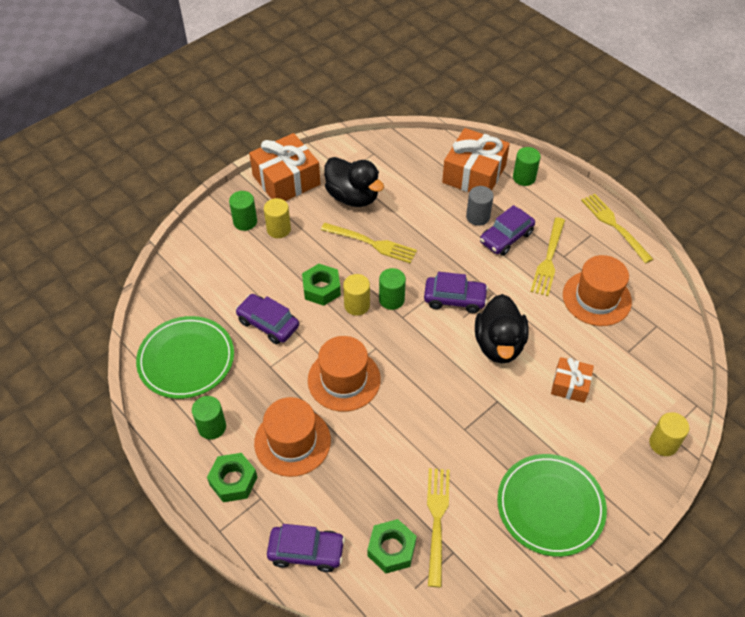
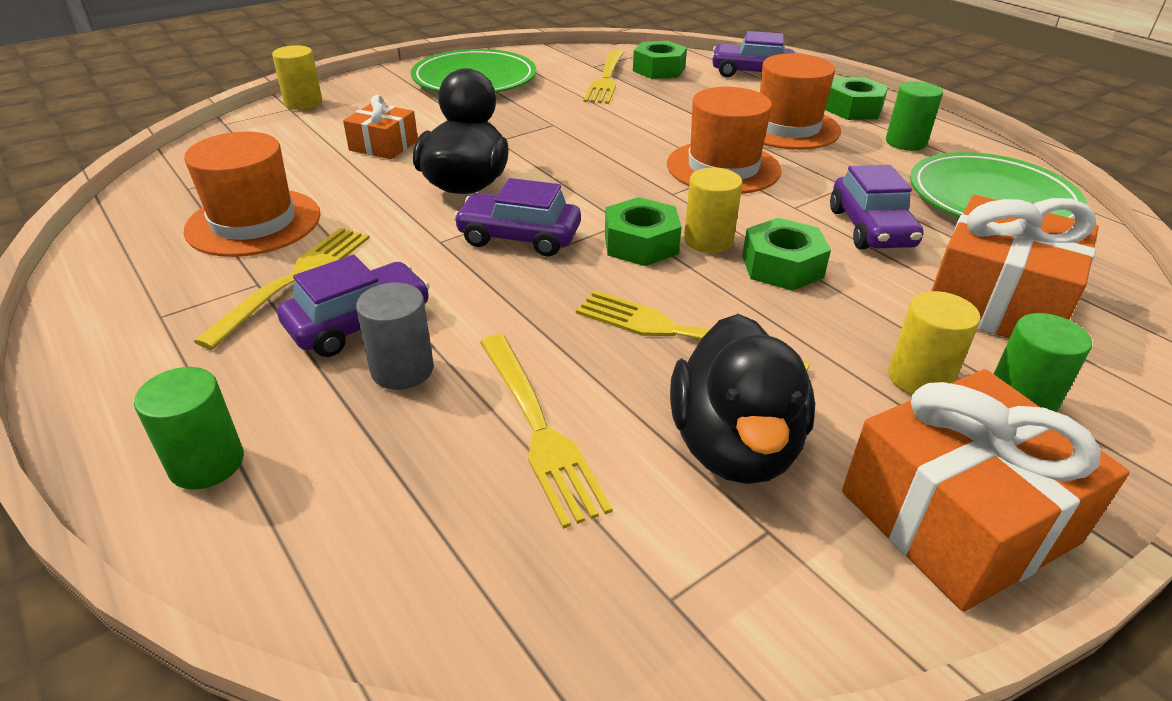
camera: 175 degrees left, 15 degrees down
(268, 324) = (870, 228): purple car -> purple car turned 45 degrees clockwise
(353, 197) = (734, 446): black duck -> black duck turned 135 degrees counterclockwise
(391, 299) = (641, 244): green cylinder -> green nut
(474, 174) = (351, 487): orange gift -> orange gift (997, 301)
(614, 225) = (87, 328): yellow fork -> yellow fork (539, 429)

